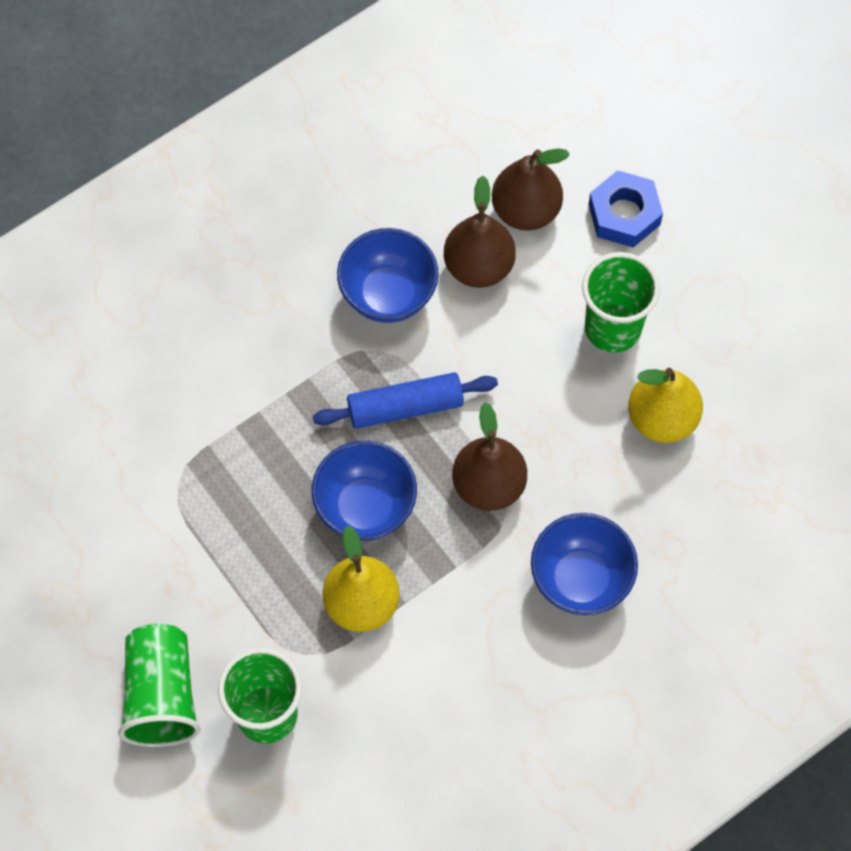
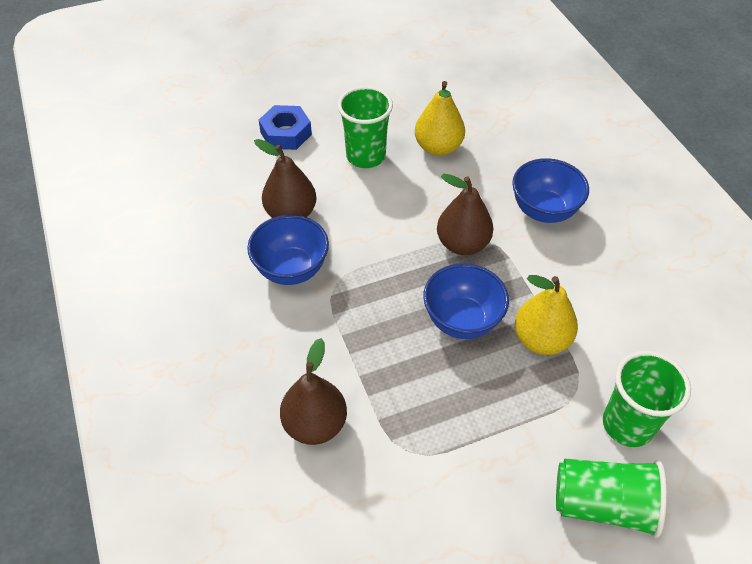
camera: 75 degrees left, 15 degrees down
(405, 407) = (387, 279): blue rolling pin -> none
(525, 210) = (259, 180): brown pear -> brown pear (315, 424)

